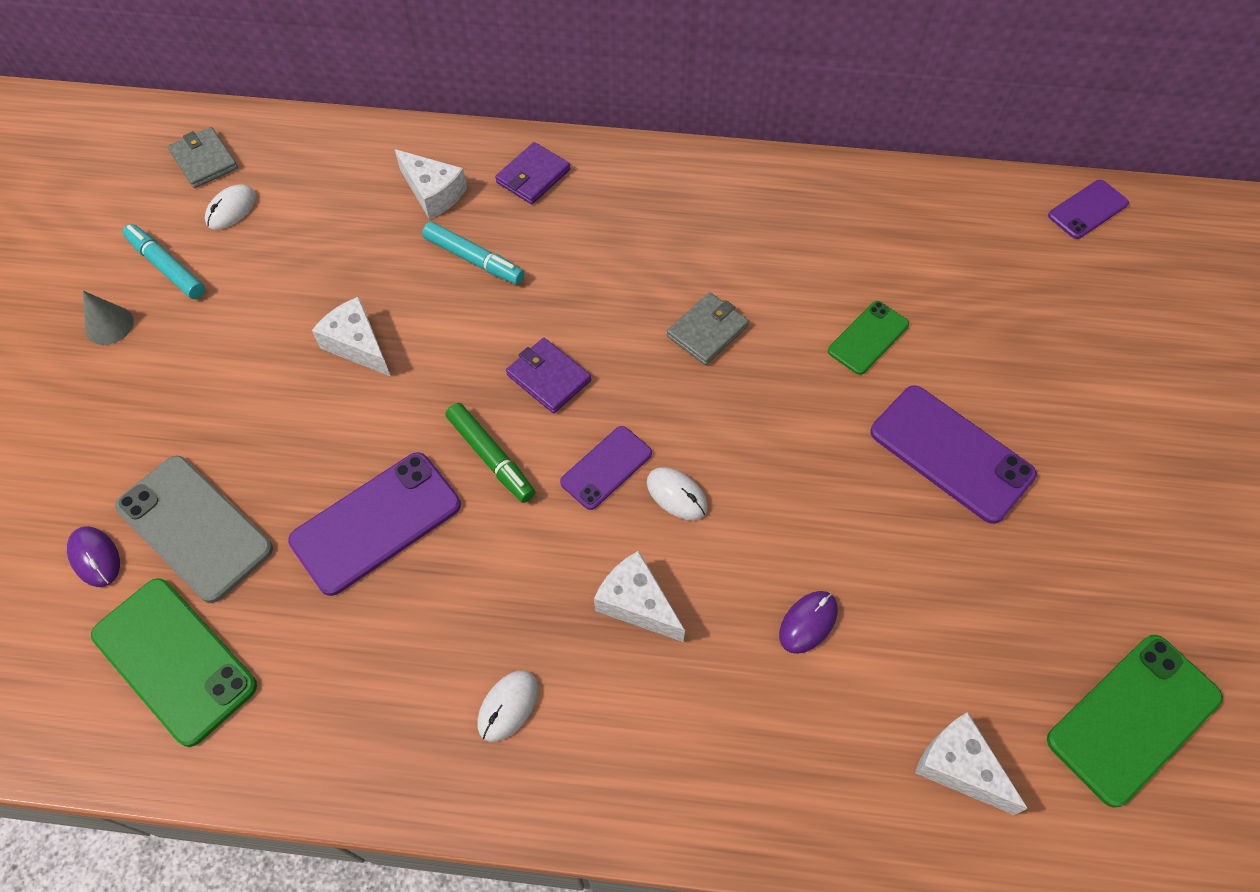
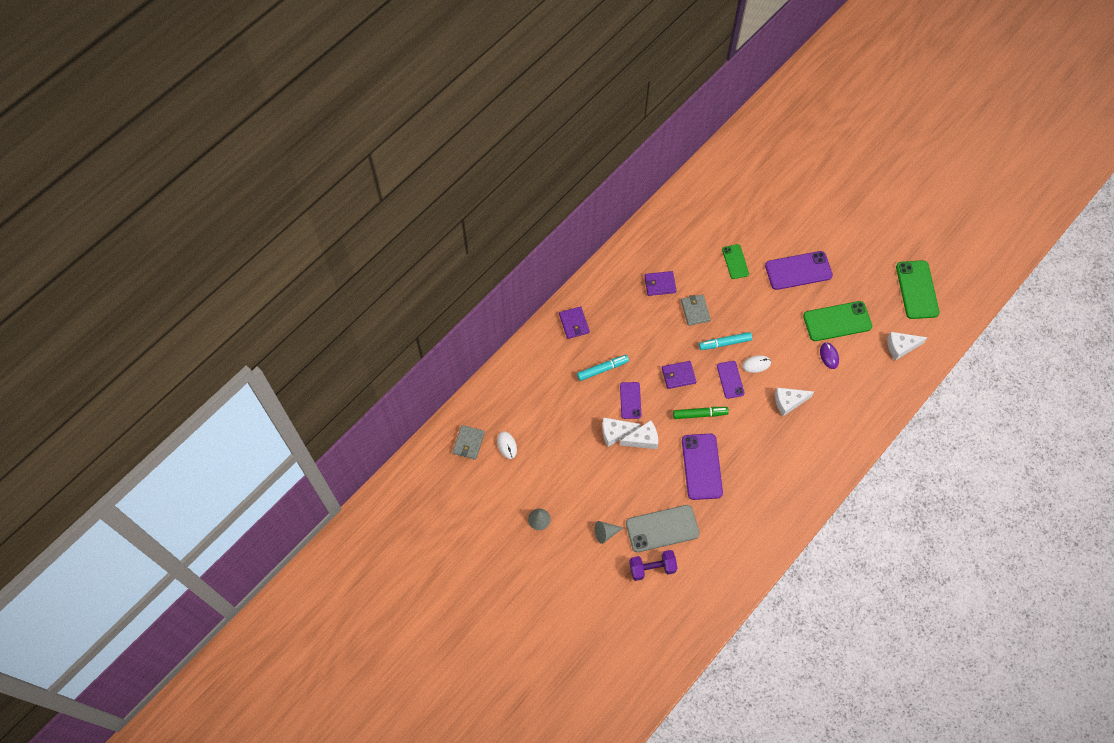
camera: 55 degrees left, 5 degrees up
(95, 557) = (652, 568): purple mouse -> purple dumbbell
(134, 439) = (606, 533): none -> grey cone
(167, 267) = (522, 484): turquoise marker -> turquoise marker (725, 343)
(174, 660) = (714, 558): green phone -> green phone (837, 321)
(204, 160) = (468, 443): grey wallet -> grey wallet turned 75 degrees counterclockwise
(433, 193) = (555, 365): white cheese -> white cheese (643, 439)
(508, 706) = (799, 462): white mouse -> none
(714, 251) = (660, 284): none -> purple wallet
(1087, 209) = (731, 151): purple phone -> purple phone (630, 400)

